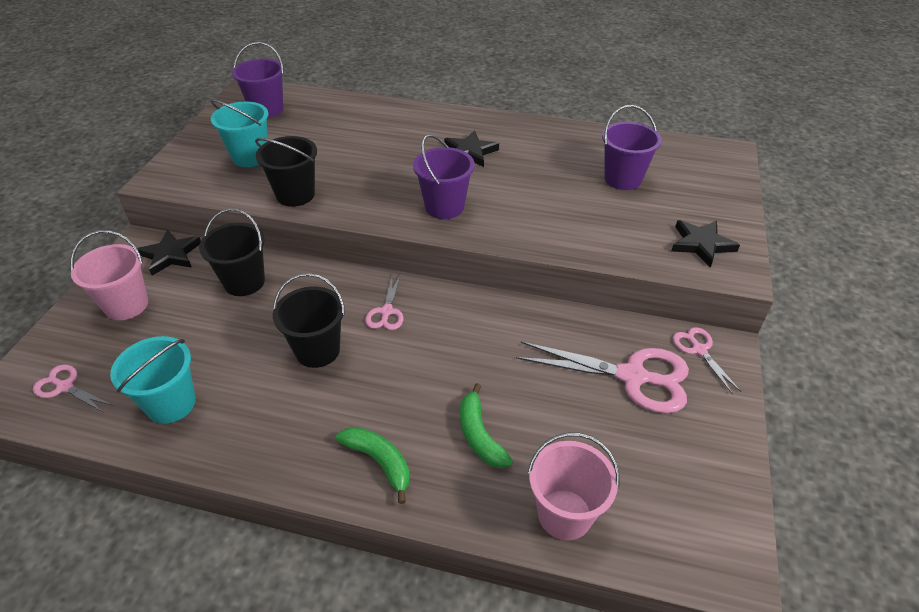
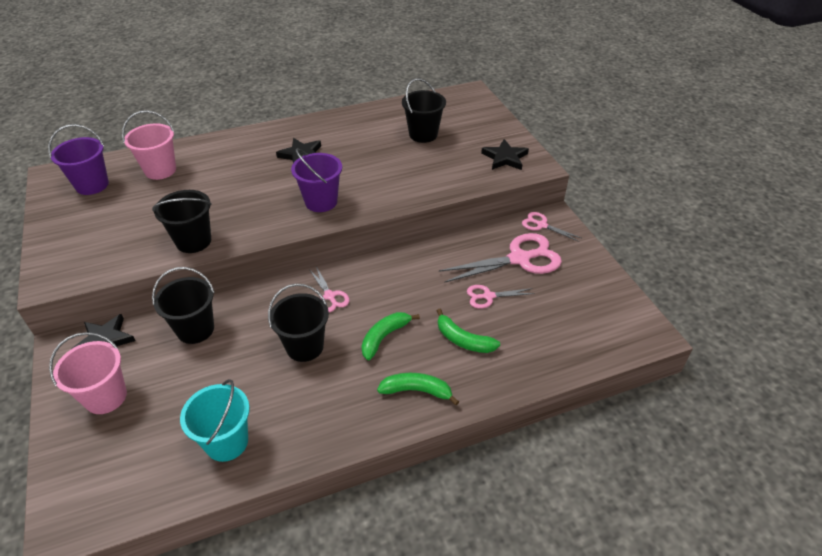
camera: 35 degrees left, 0 degrees up
(65, 387) = (118, 483): pink scissors -> pink scissors (488, 296)
(250, 157) = (119, 228): turquoise bucket -> none
(400, 384) = (384, 337): none -> green banana
(564, 514) = (549, 355): pink bucket -> pink bucket (160, 170)
(622, 179) = (423, 134): purple bucket -> black bucket

